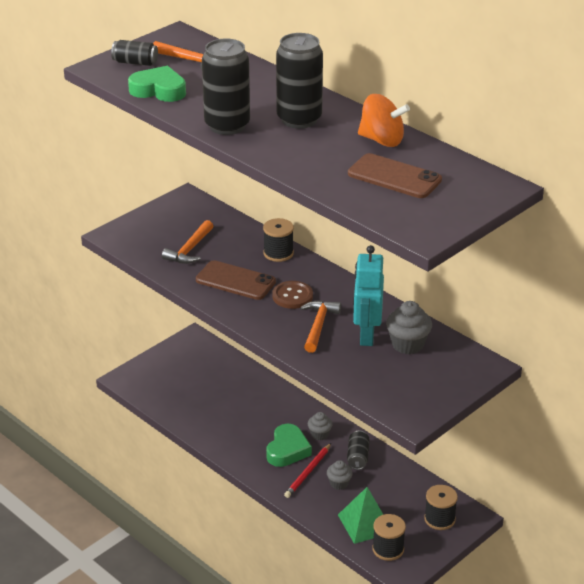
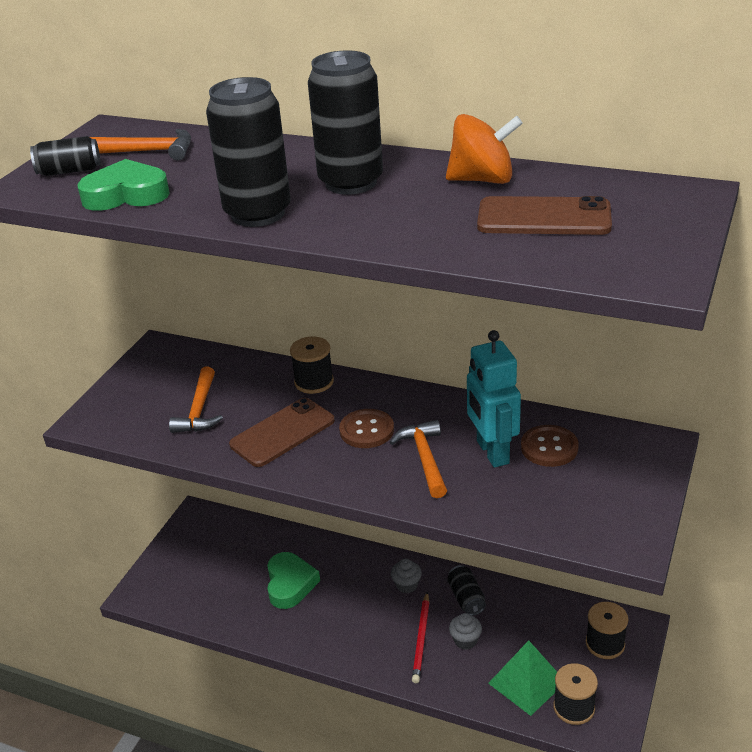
camera: 20 degrees left, 0 degrees up
(235, 281) = (282, 432): brown phone -> brown phone turned 45 degrees counterclockwise
(287, 450) = (381, 618): green heart -> green heart (290, 584)
(407, 344) = (549, 447): grey cupcake -> brown button

